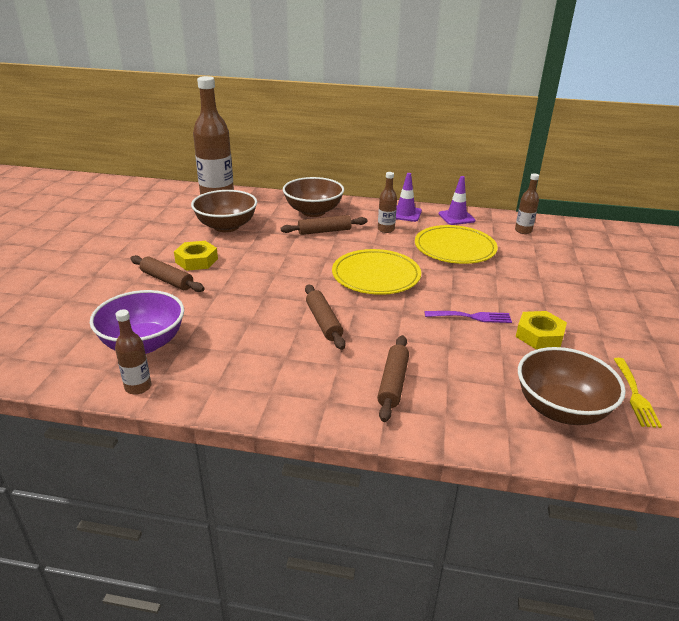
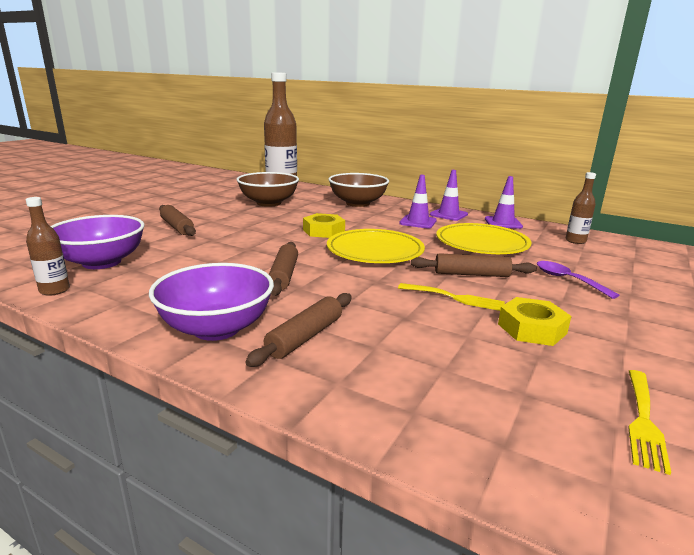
camera: 20 degrees right, 10 degrees down
(196, 260) = (217, 219): yellow nut -> yellow nut (323, 231)
(320, 392) = (216, 328): none -> purple bowl
(324, 231) = (354, 216): brown rolling pin -> brown rolling pin (471, 274)
(386, 229) = (418, 222): brown bottle -> purple traffic cone
(471, 317) = (454, 298): purple fork -> yellow fork
(539, 279) = (567, 280): none -> purple spoon
(561, 409) = (508, 411): brown bowl -> none

